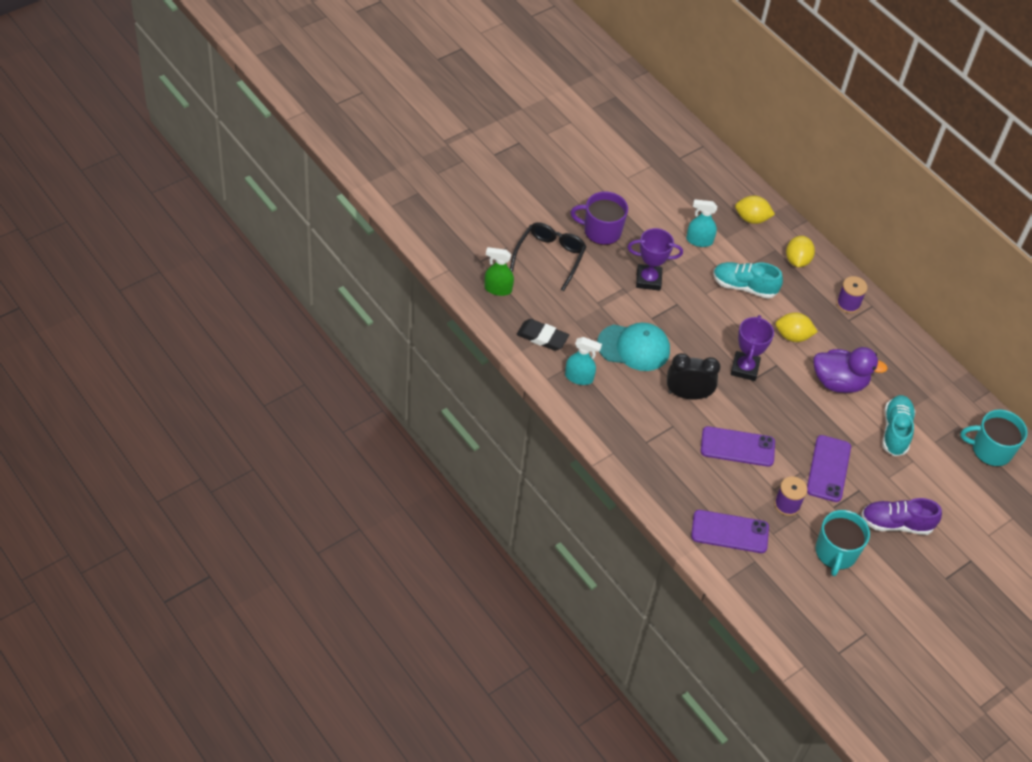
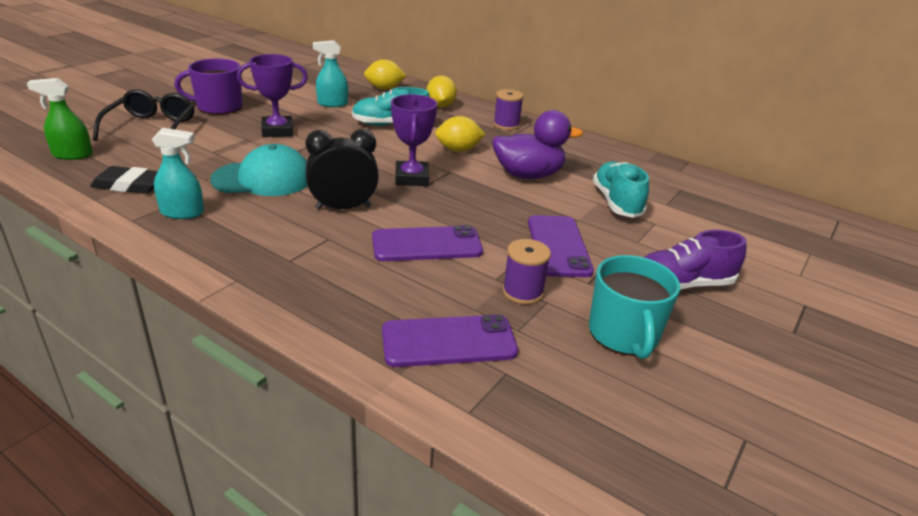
camera: 15 degrees left, 20 degrees down
(990, 450) = (730, 201): turquoise mug -> none

